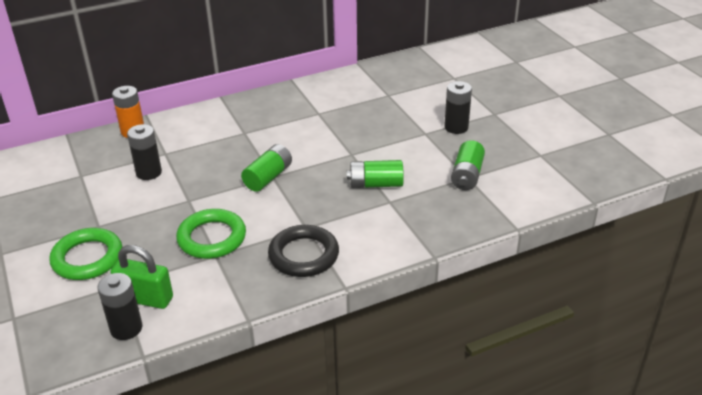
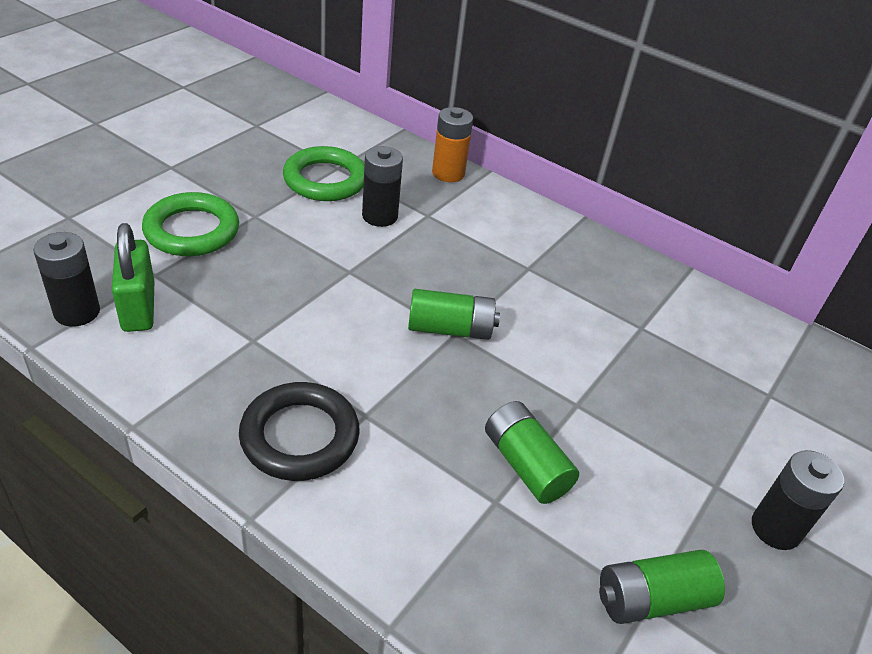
camera: 55 degrees right, 5 degrees up
(212, 238) = (285, 322): green ring -> green ring (325, 180)

